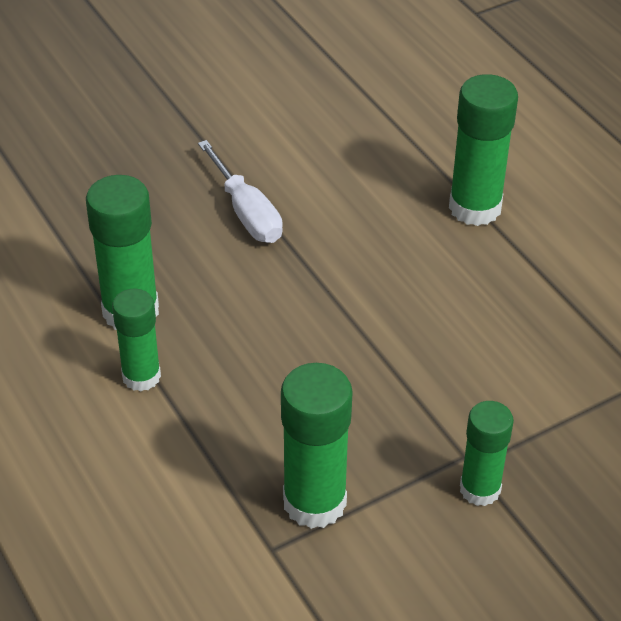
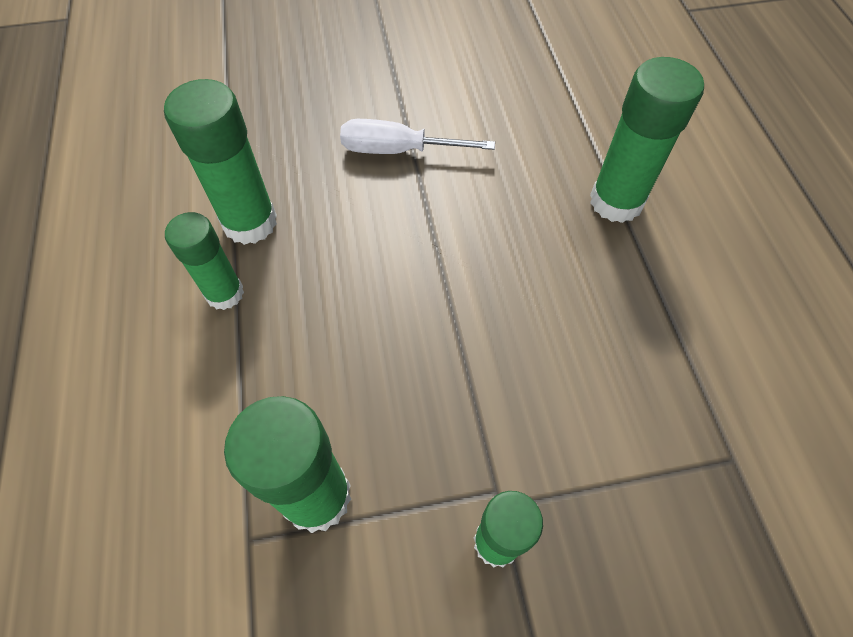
camera: 20 degrees right, 15 degrees up
(246, 212) = (399, 150): white screwdriver -> white screwdriver turned 105 degrees clockwise

